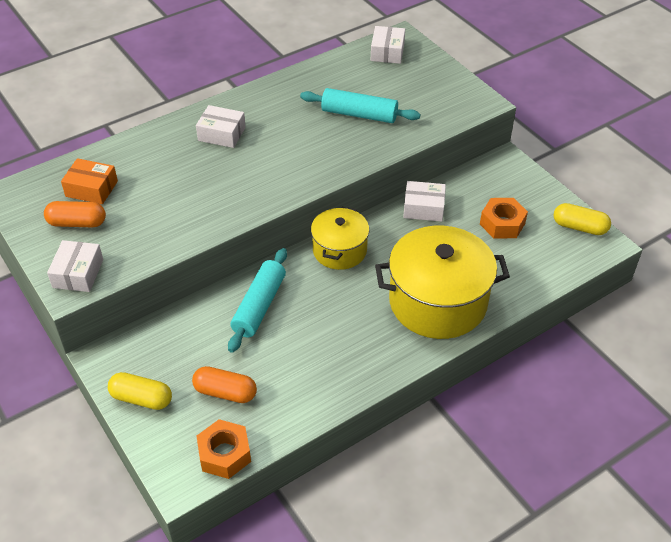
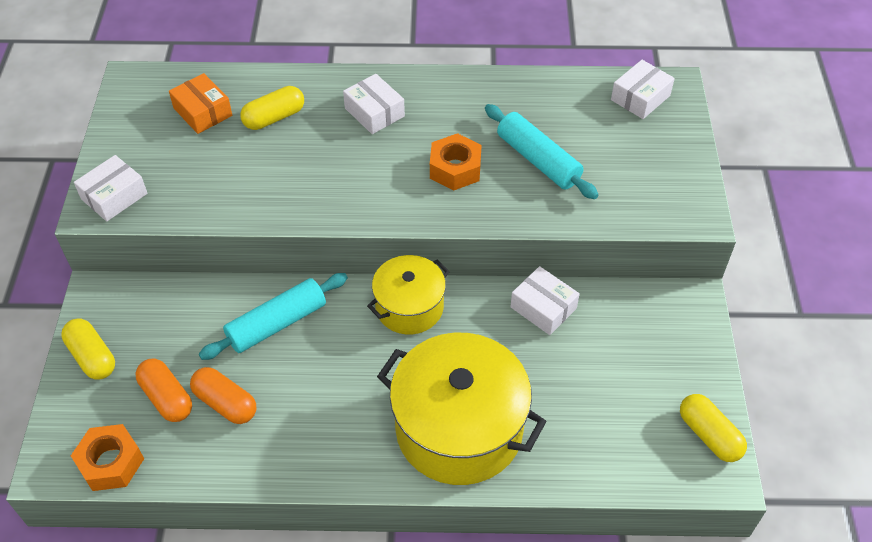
camera: 35 degrees right, 5 degrees up
(77, 223) = (159, 142): orange capsule -> orange capsule (225, 403)
(151, 169) = (274, 118): none -> yellow capsule
(502, 224) = (617, 377): orange nut -> orange nut (455, 169)

